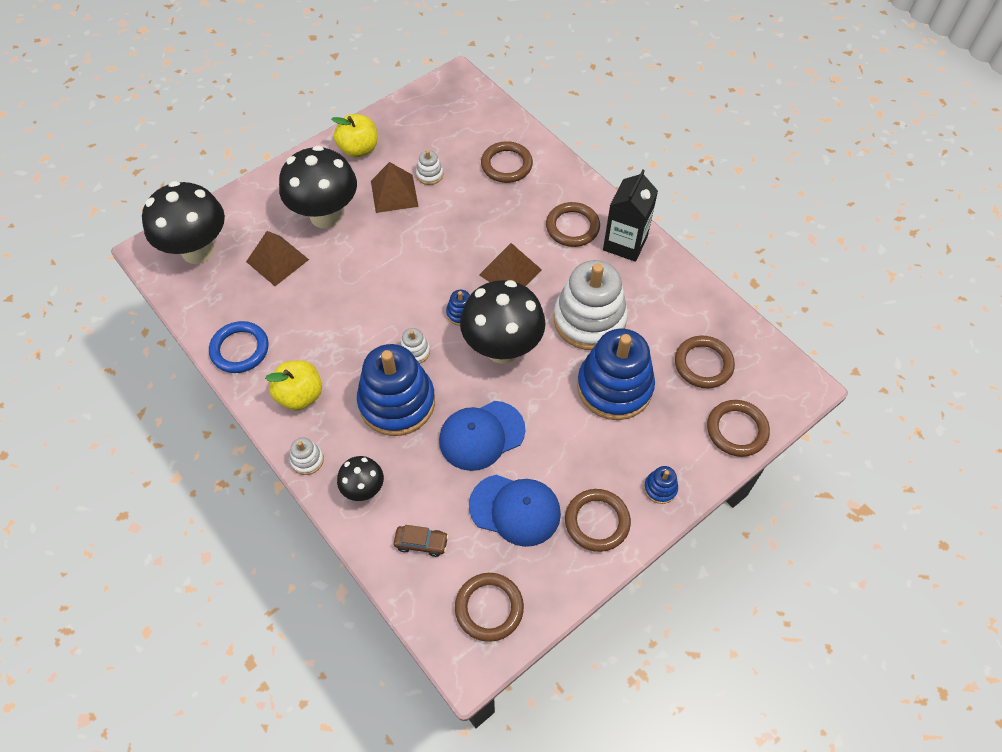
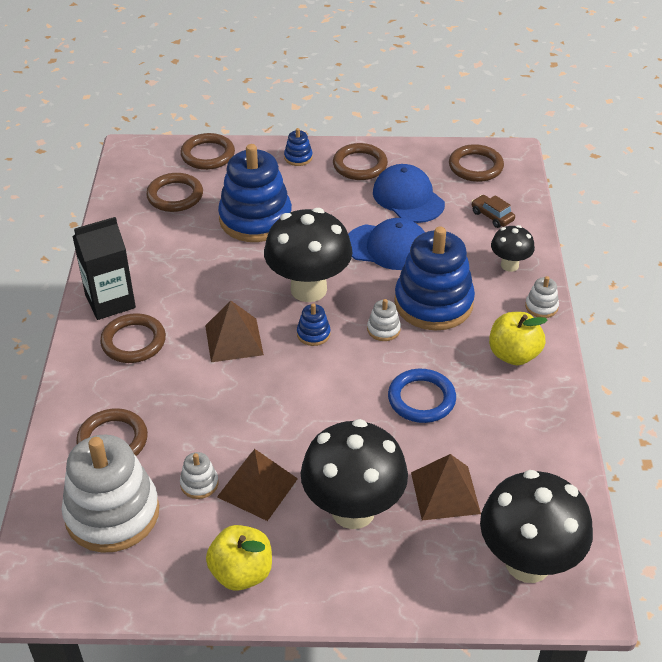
camera: 140 degrees left, 15 degrees down
(240, 349) = (545, 426): blue ring -> blue ring (421, 399)
(589, 320) = (216, 267): white stacking toy -> white stacking toy (112, 513)

